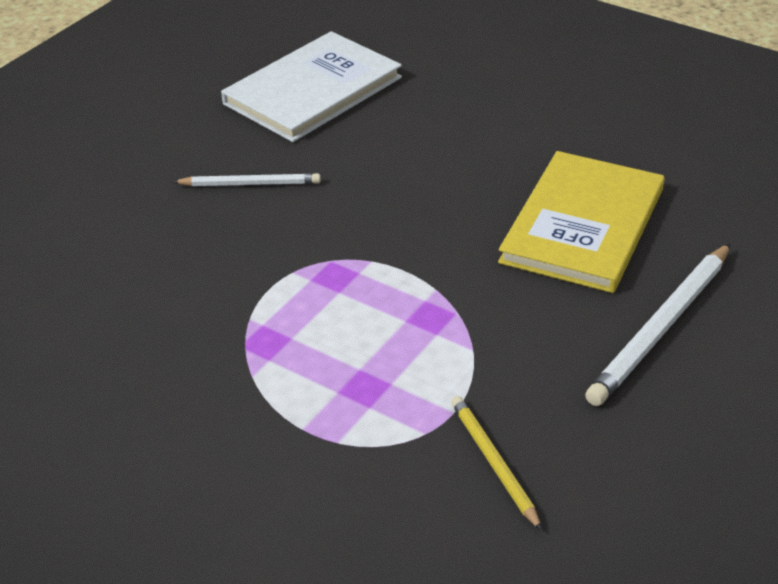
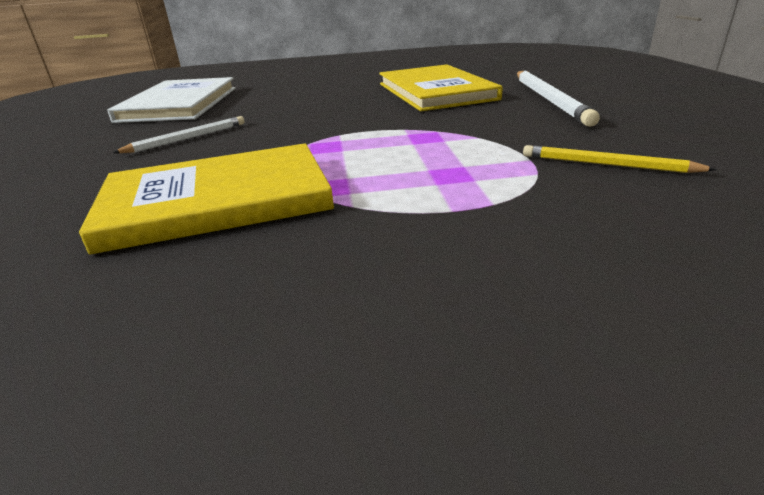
camera: 40 degrees left, 10 degrees down
(181, 307) = (217, 200): none -> yellow book

